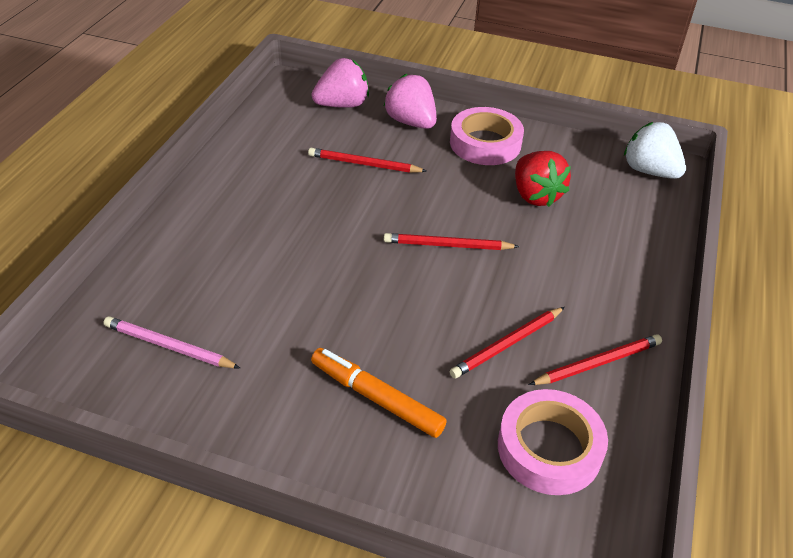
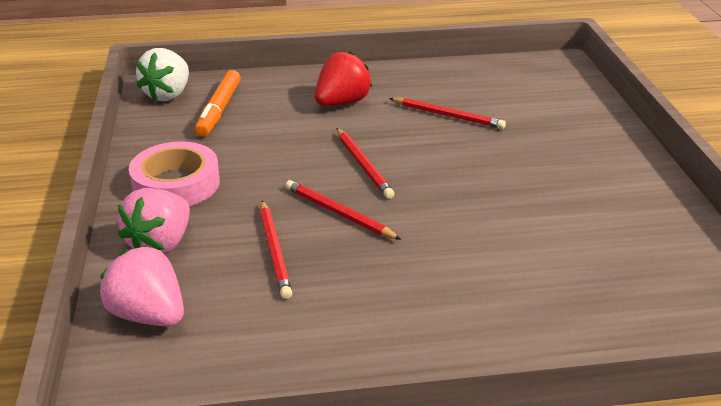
camera: 115 degrees left, 10 degrees down
(169, 346) = (646, 269): pink pencil -> none
(377, 398) = (559, 151): orange marker -> orange marker (219, 110)
(535, 195) = (250, 139): red strawberry -> red strawberry (342, 103)
(549, 448) = (516, 86): pink tape -> none
(597, 363) = (427, 83): red pencil -> red pencil (339, 213)

